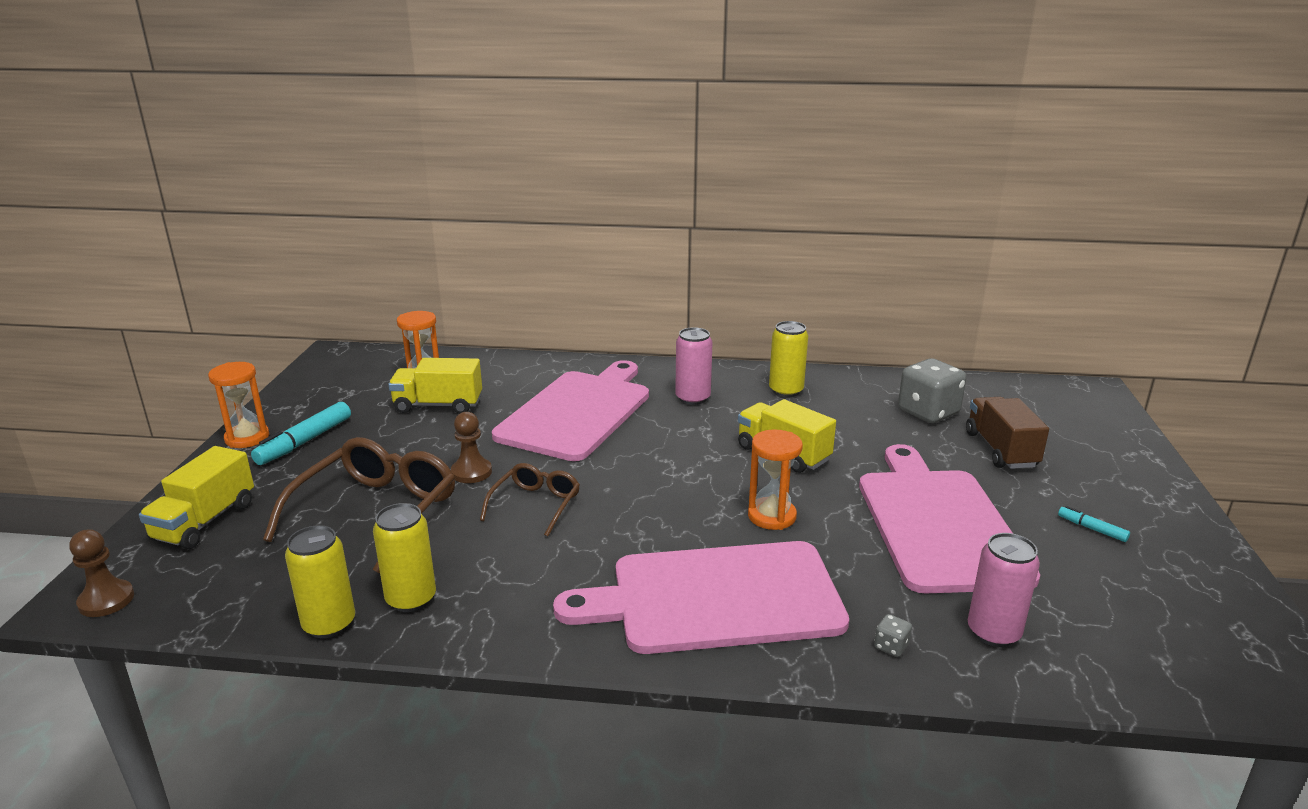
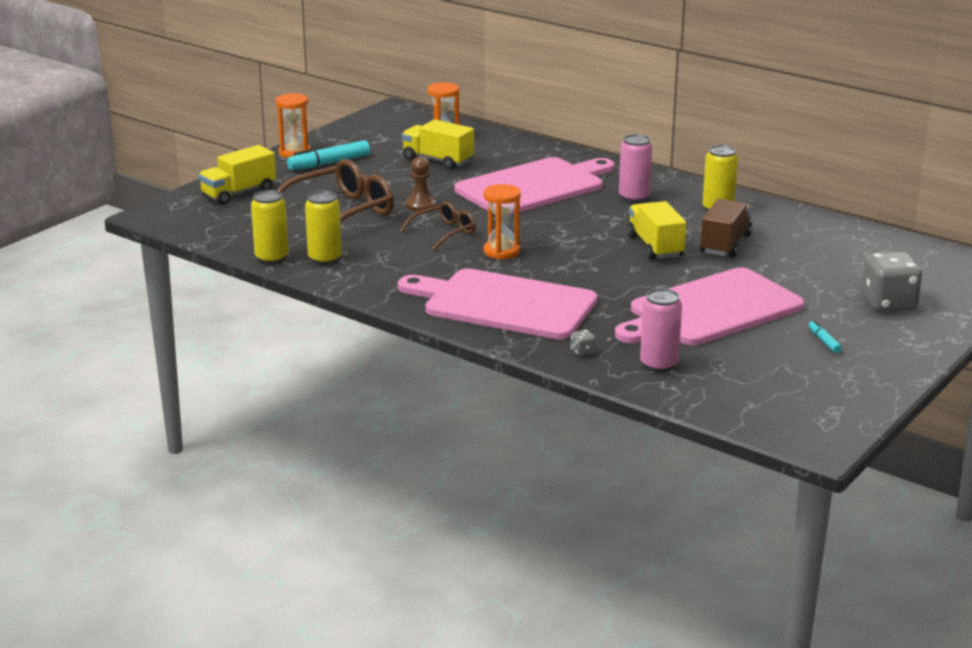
camera: 30 degrees right, 0 degrees up
(106, 600) = (165, 218): brown pawn -> none
(771, 516) = (596, 277): orange hourglass -> orange hourglass (501, 251)
(928, 412) = (817, 249): grey dice -> grey dice (888, 303)
(938, 523) = (710, 310): pink cutting board -> pink cutting board turned 150 degrees counterclockwise
(1000, 450) = (836, 285): brown truck -> brown truck (725, 244)

